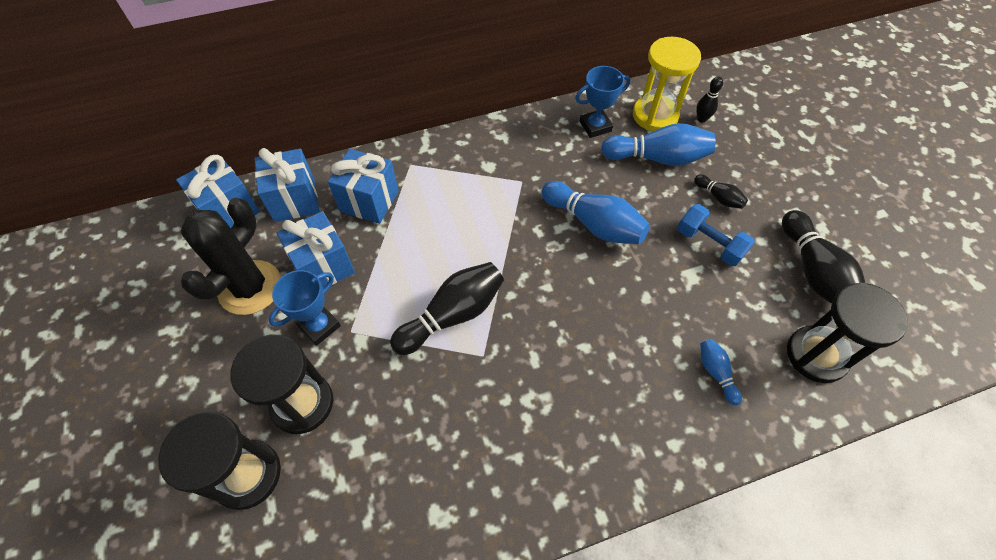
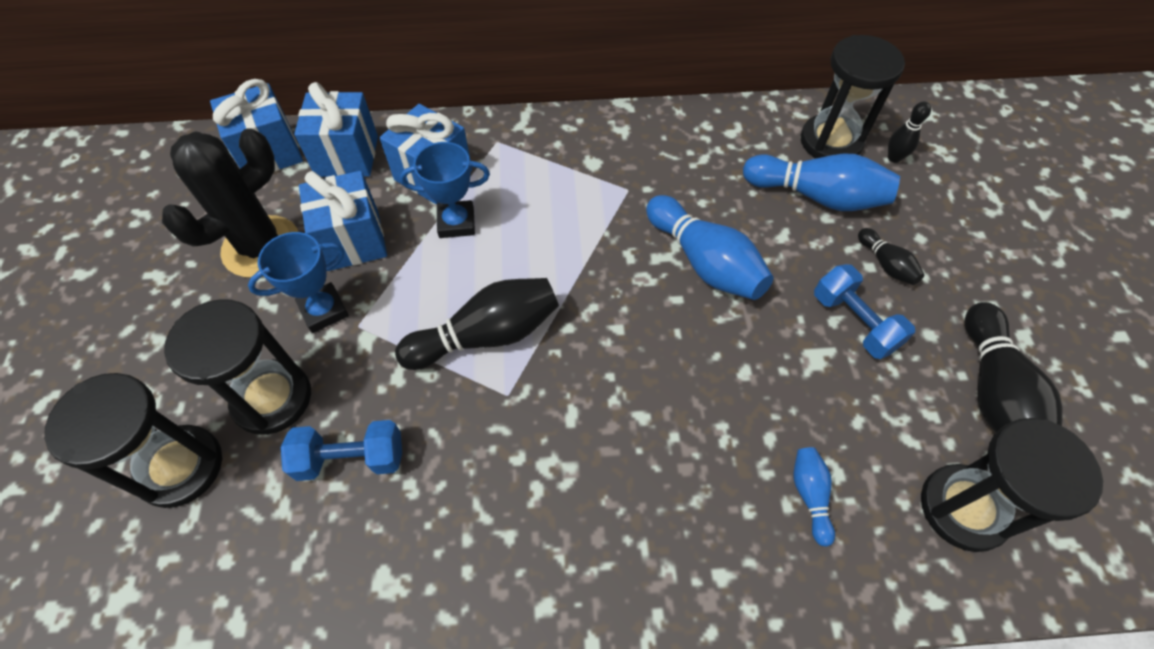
camera: 15 degrees right, 0 degrees up
(381, 433) = (351, 459): none -> blue dumbbell
(595, 126) = (746, 140): blue trophy -> blue trophy (456, 223)
(655, 115) = (830, 142): yellow hourglass -> black hourglass

